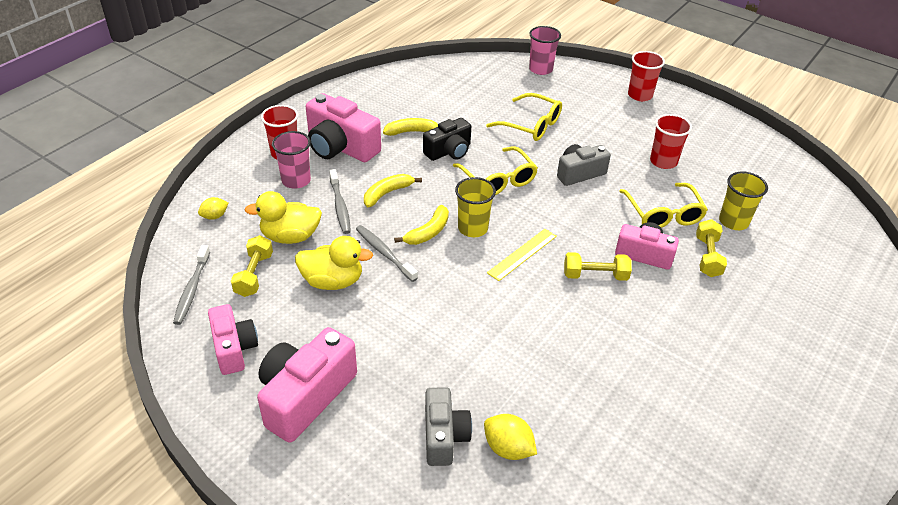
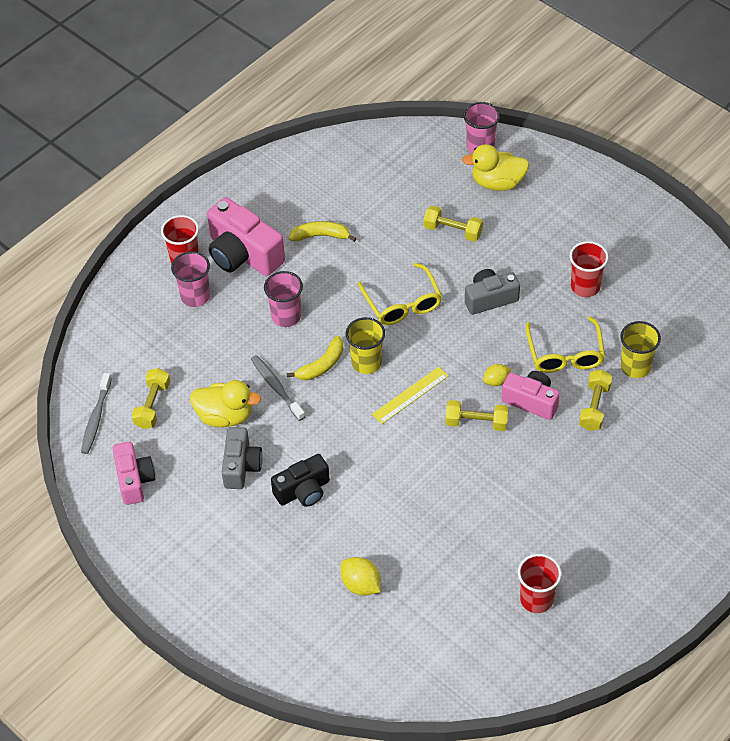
camera: 10 degrees right, 10 degrees up
(215, 216) = (115, 337): yellow lemon -> yellow lemon (496, 381)
(290, 236) = (187, 364): yellow duck -> yellow duck (497, 183)
(305, 396) = (195, 528): pink camera -> none
(340, 206) = (237, 330): grey toothbrush -> none
(387, 193) = (286, 316): yellow banana -> pink cup
(444, 436) = (309, 571): grey camera -> grey camera (241, 466)
(449, 151) = (356, 264): black camera -> black camera (303, 491)
(531, 125) = (453, 231): yellow glasses -> yellow dumbbell
(640, 95) = (586, 190): red cup -> red cup (536, 599)

